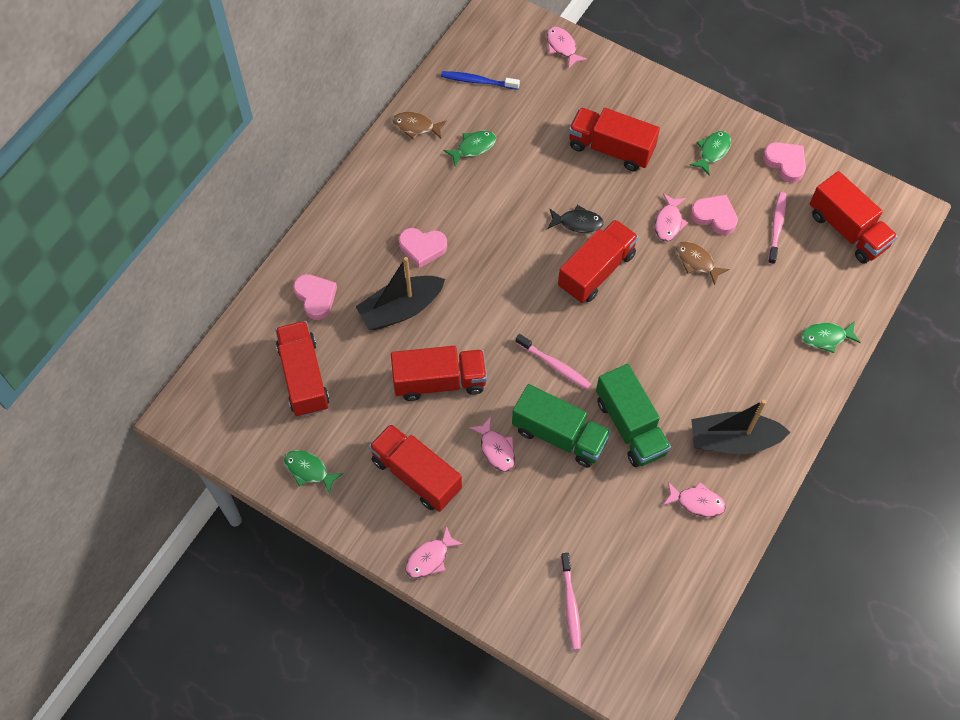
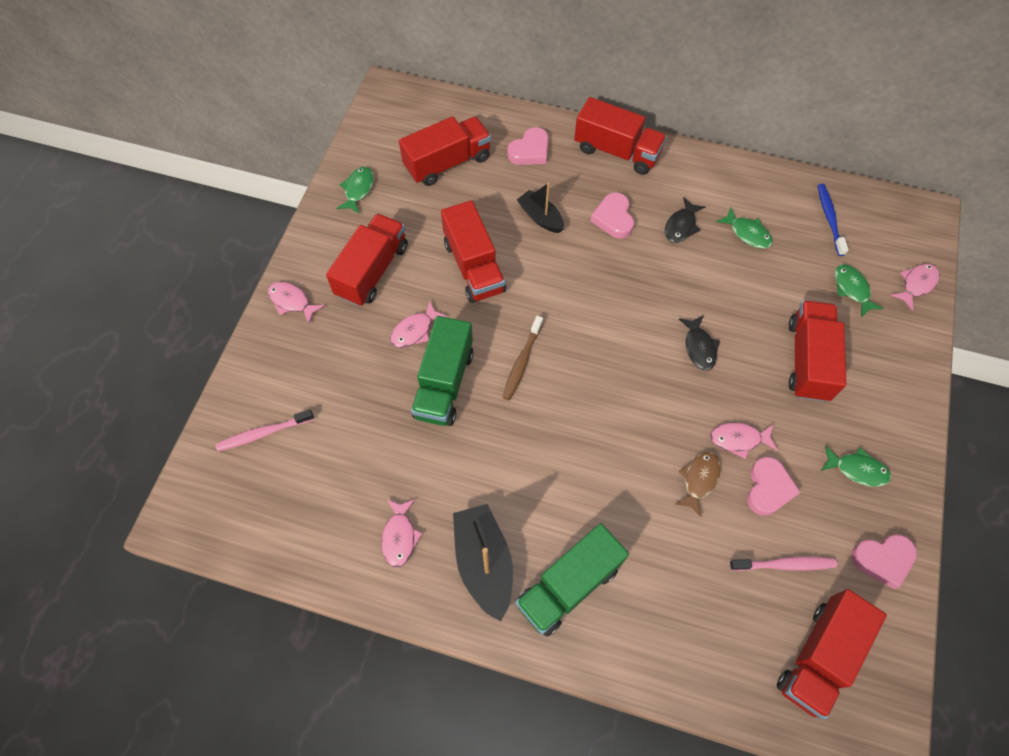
camera: 75 degrees right, 0 degrees up
(401, 309) = (540, 217): black boat -> black boat, size x0.63
(416, 126) = (748, 180): brown fish -> none
(449, 196) = (681, 226): none -> black fish
(554, 365) = (522, 362): pink toothbrush -> brown toothbrush
(596, 271) = (647, 378): red truck -> red truck (617, 151)
(630, 426) = (472, 450): green truck -> green truck (568, 586)
(785, 163) = (882, 560): pink heart -> pink heart turned 45 degrees clockwise
(826, 337) = (652, 653): green fish -> green fish (852, 289)

